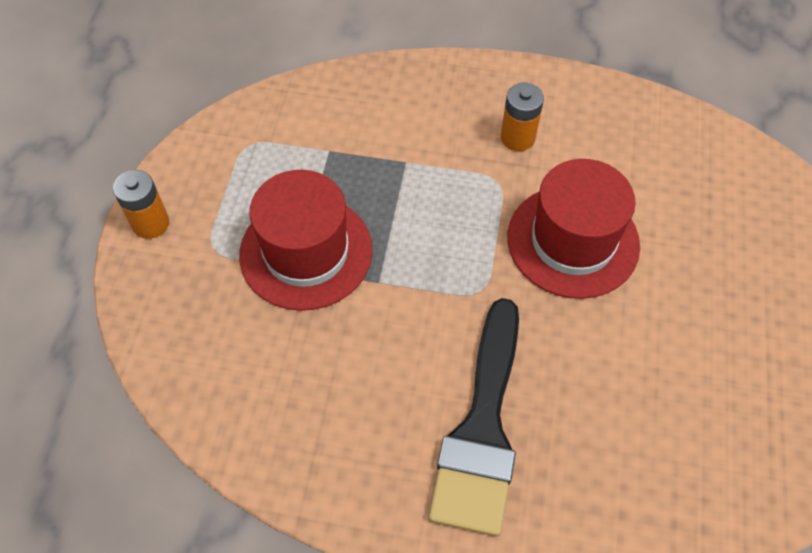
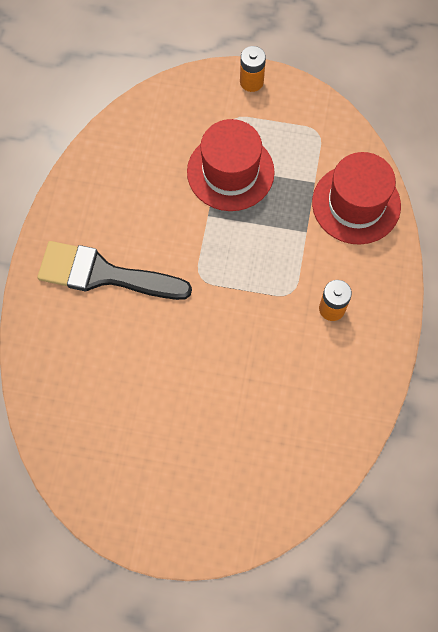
camera: 90 degrees right, 10 degrees up
(573, 241) = (240, 340): red hat -> red hat (356, 204)

